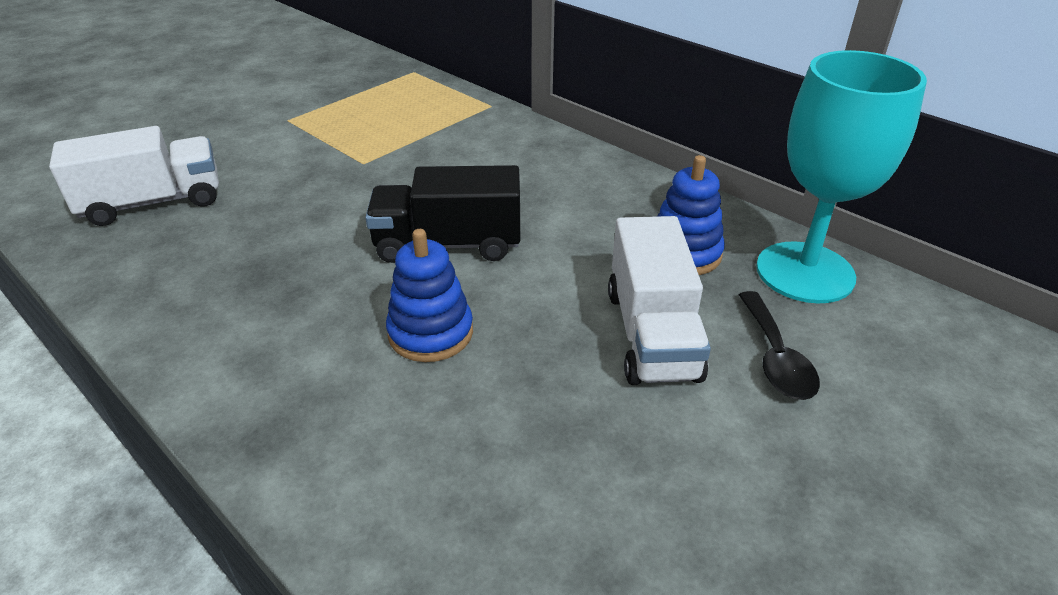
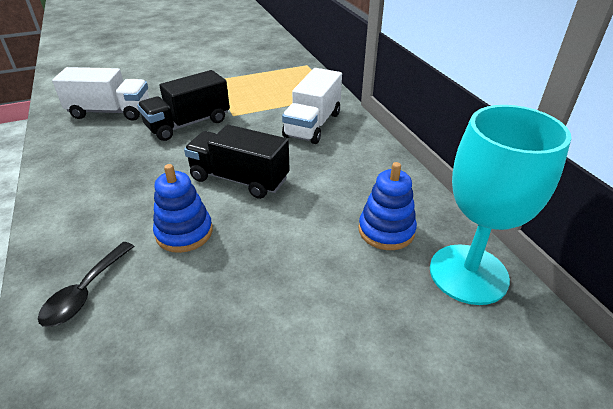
camera: 25 degrees right, 0 degrees up
(304, 190) = (188, 124): none -> black truck
(651, 334) = (317, 281): white truck -> white truck (312, 125)
(775, 358) = (393, 332): black spoon -> black spoon (85, 292)

